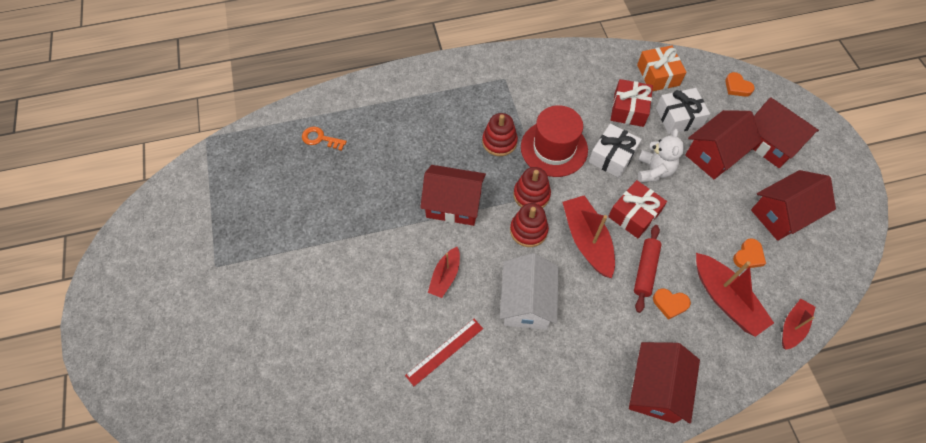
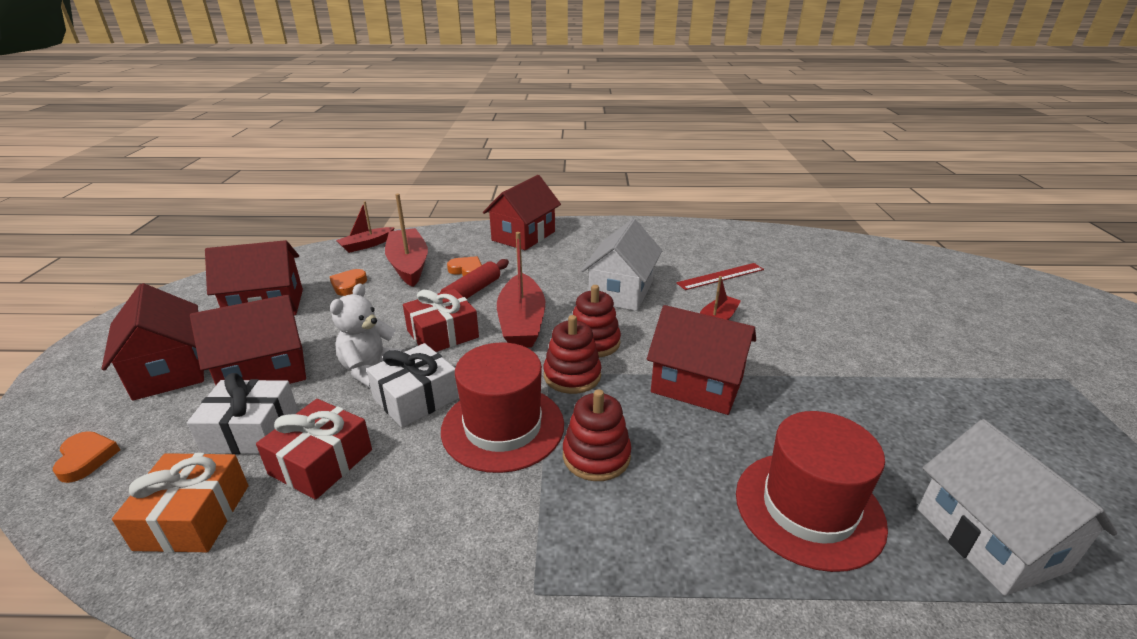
camera: 165 degrees left, 30 degrees down
(320, 138) = (989, 539): orange key -> white house
(396, 136) = (808, 508): none -> red hat
(748, 256) = (348, 285): orange heart -> orange heart turned 45 degrees counterclockwise

